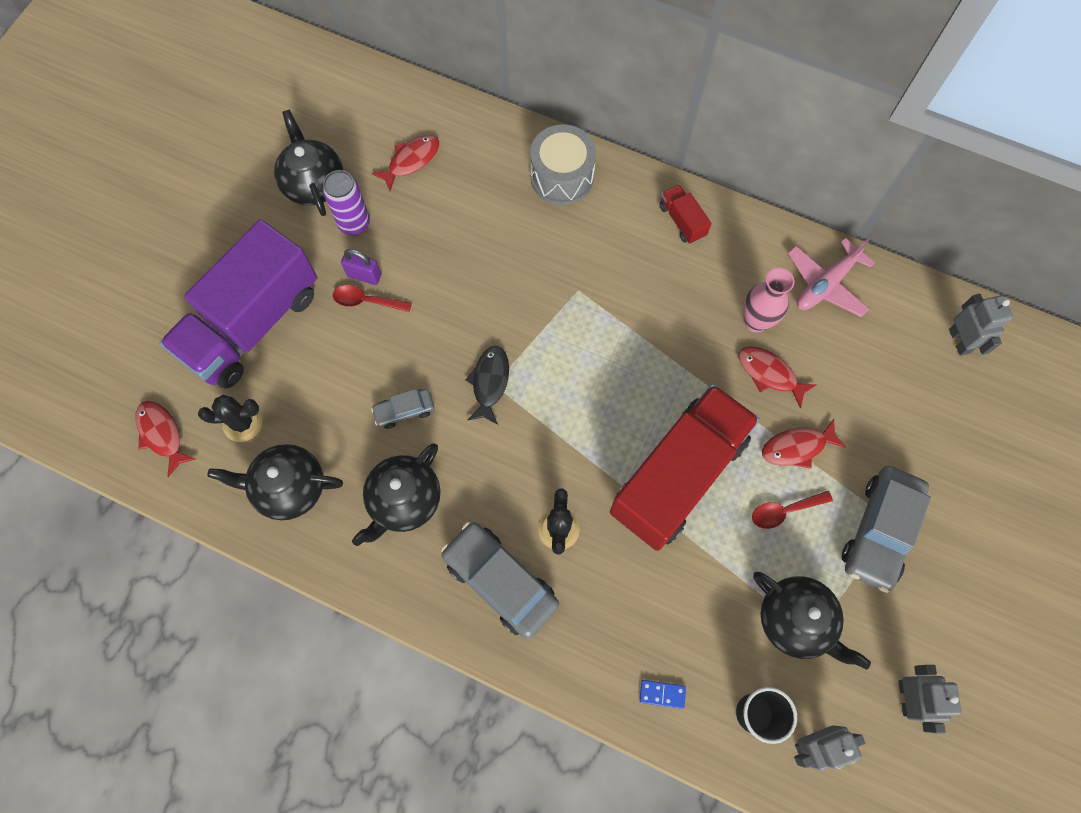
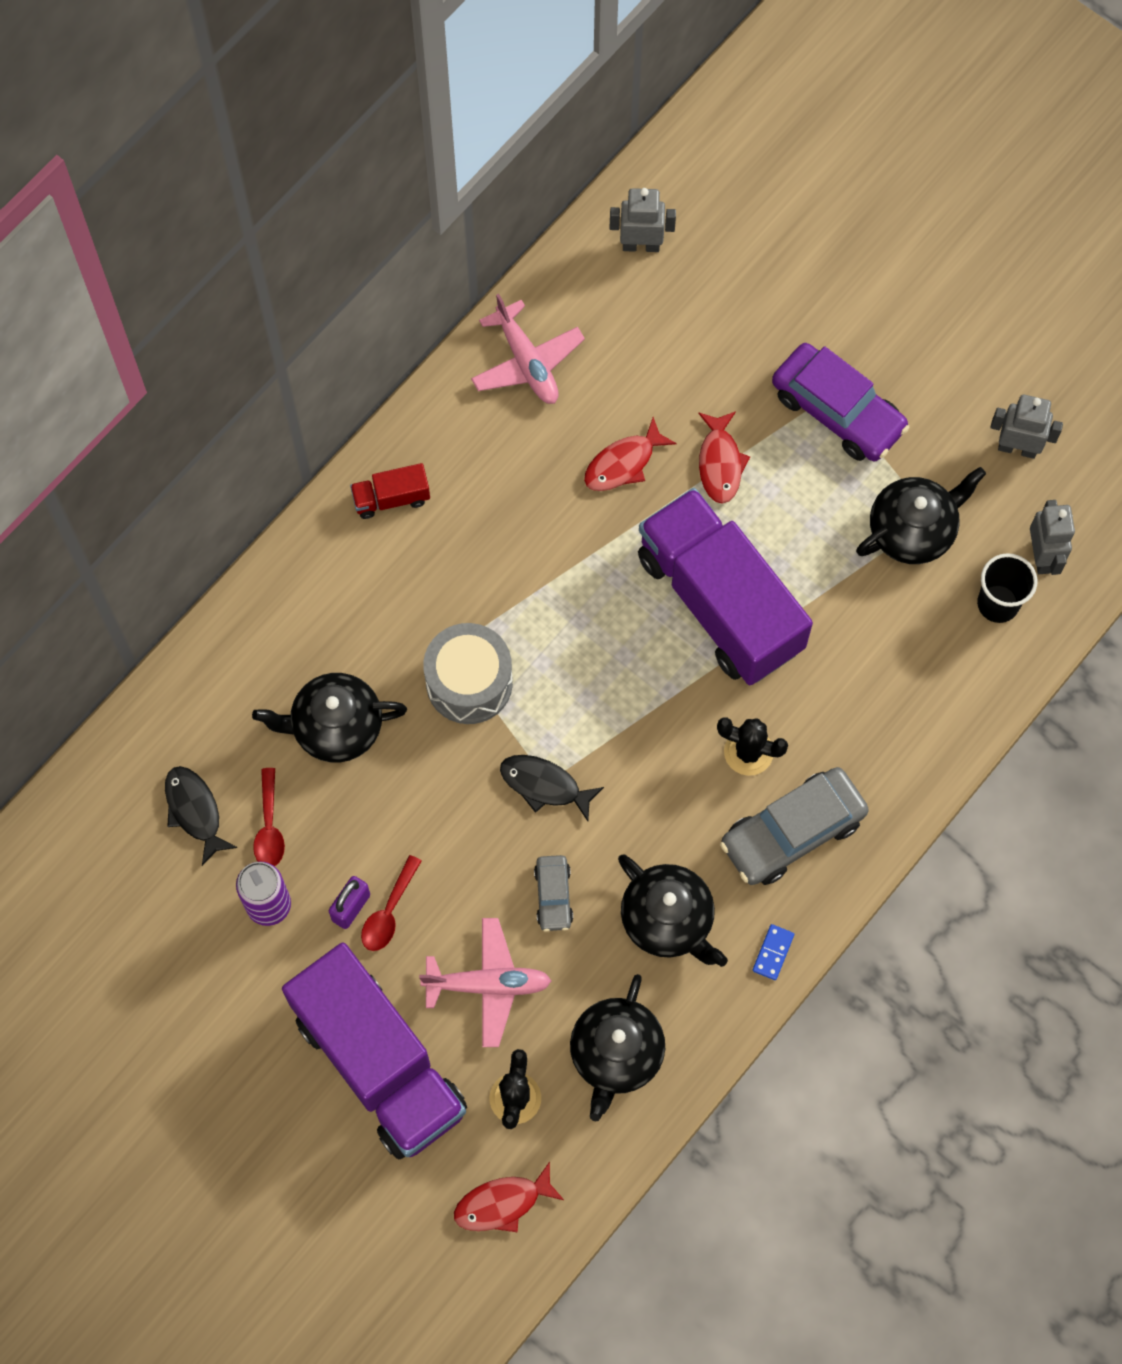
camera: 75 degrees left, 0 degrees up
(314, 184) = (190, 947): black teapot -> black teapot (335, 727)
(325, 382) = (488, 985): none -> pink plane
(411, 161) = (195, 811): red fish -> black fish
(562, 177) = (281, 625): grey drum -> grey drum (469, 682)
(662, 694) = (957, 691): blue domino -> blue domino (773, 953)
(678, 476) = (719, 602): red truck -> purple truck
(755, 322) = (553, 457): pink vase -> none
(784, 511) = (790, 501): red spoon -> red spoon (269, 827)
(879, 531) = (837, 411): grey car -> purple car

